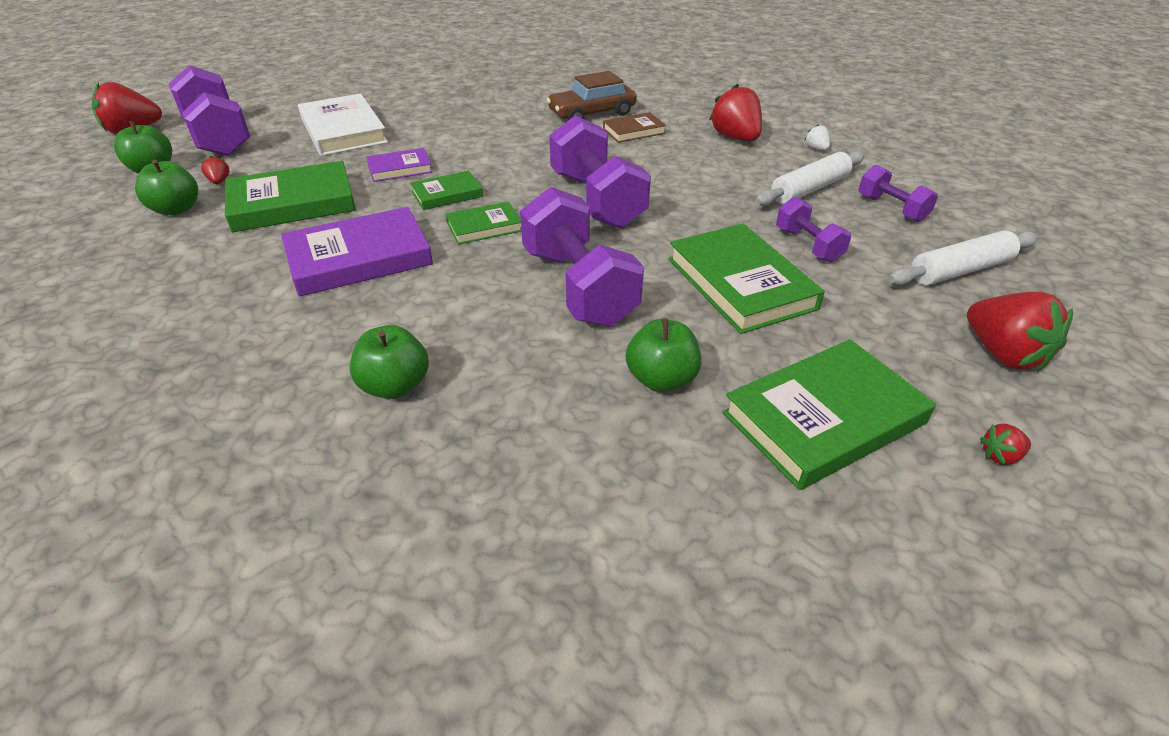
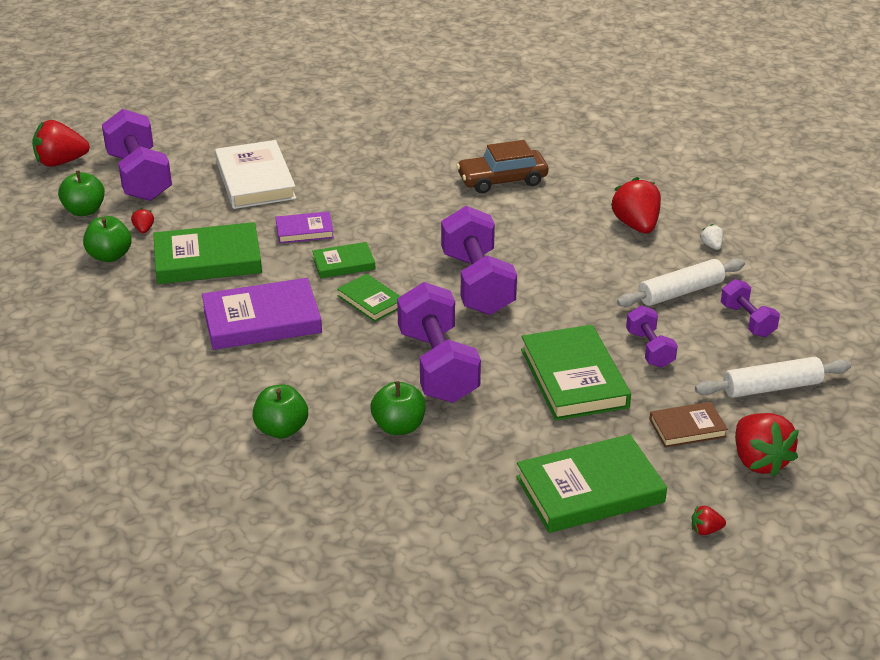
camera: 10 degrees right, 5 degrees down
(484, 227) = (370, 301): green book -> green book turned 60 degrees clockwise
(634, 131) = (537, 207): brown book -> brown book (687, 428)
(661, 379) = (479, 448): green apple -> green apple (399, 426)

